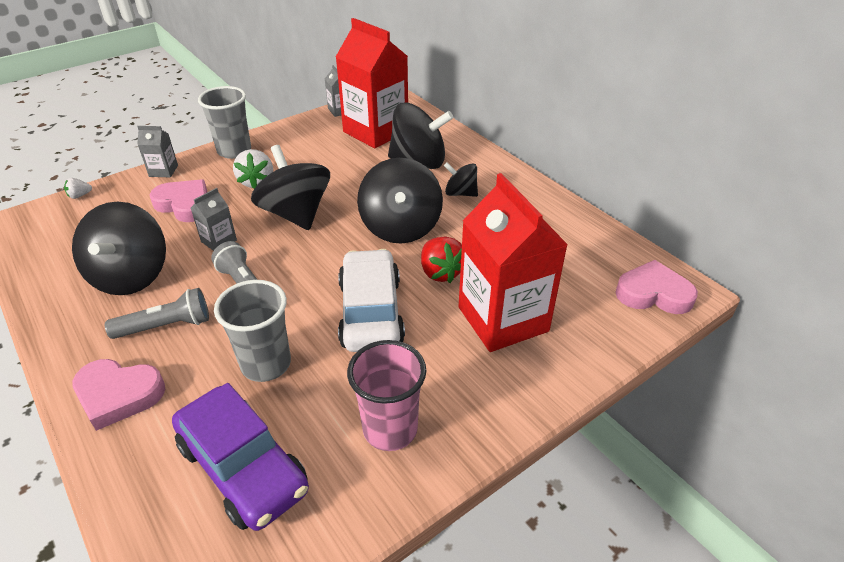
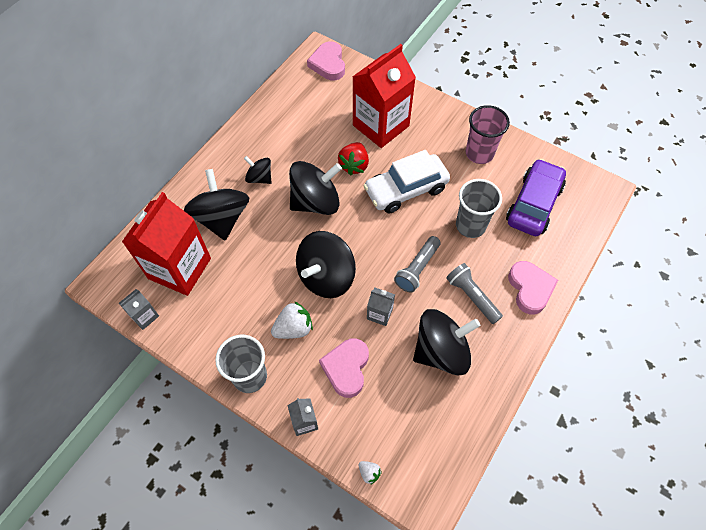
camera: 110 degrees left, 20 degrees up
(440, 272) = (354, 165): red strawberry -> red strawberry turned 150 degrees clockwise
(460, 193) = (259, 178): black spinning top -> black spinning top turned 120 degrees clockwise

